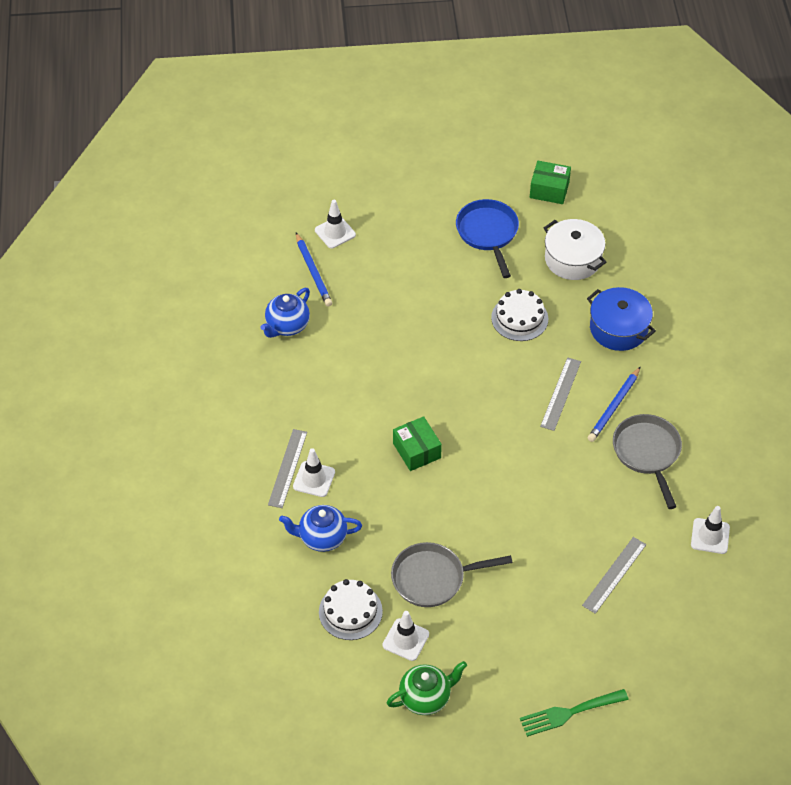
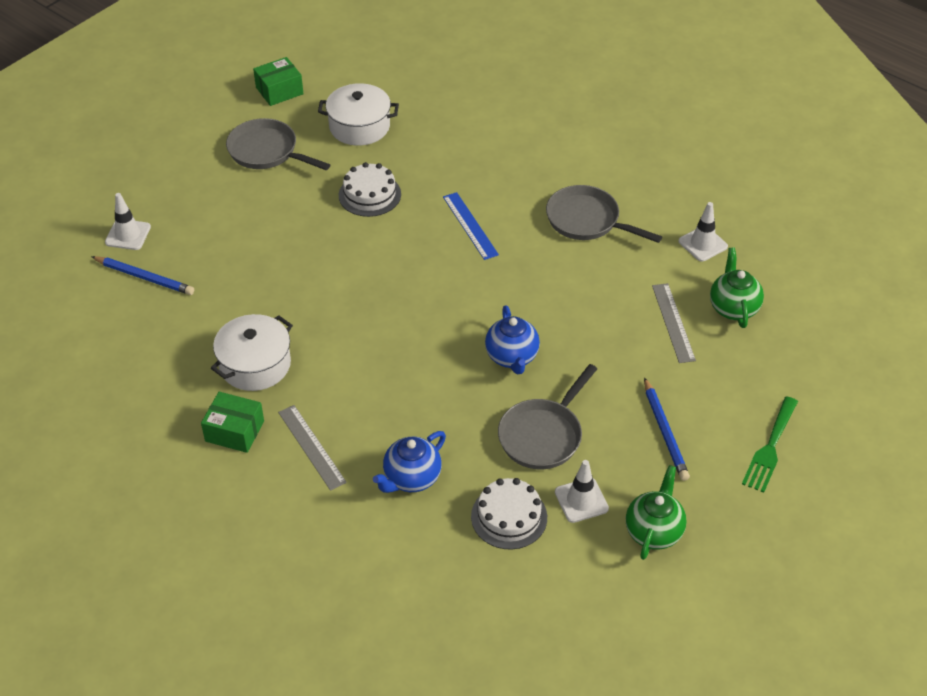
camera: 45 degrees left, 5 degrees down
(287, 326) = (171, 335): blue teapot -> blue teapot (512, 357)
(314, 386) = (255, 364): none -> white pot
(314, 479) = (346, 438): white traffic cone -> none
(417, 450) = (407, 349): green box -> green box (234, 431)
(488, 233) = (267, 151): blue pan -> grey pan
(561, 394) = (470, 225): grey ruler -> blue ruler
(614, 406) = (521, 206): blue pencil -> blue pencil (665, 432)
(618, 328) = (456, 151): blue pot -> none
(670, 599) = (733, 308): none -> green teapot

